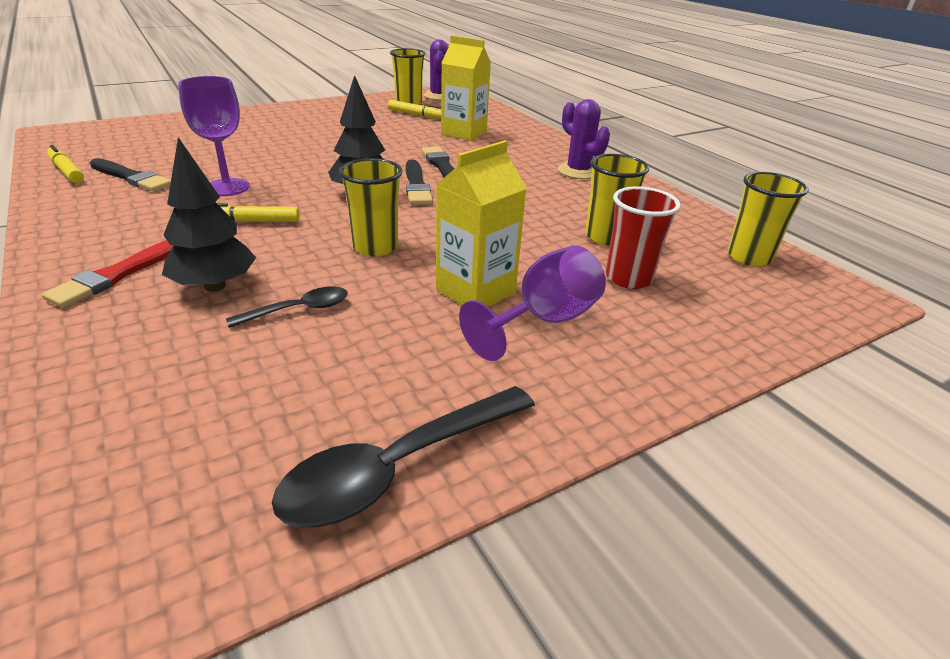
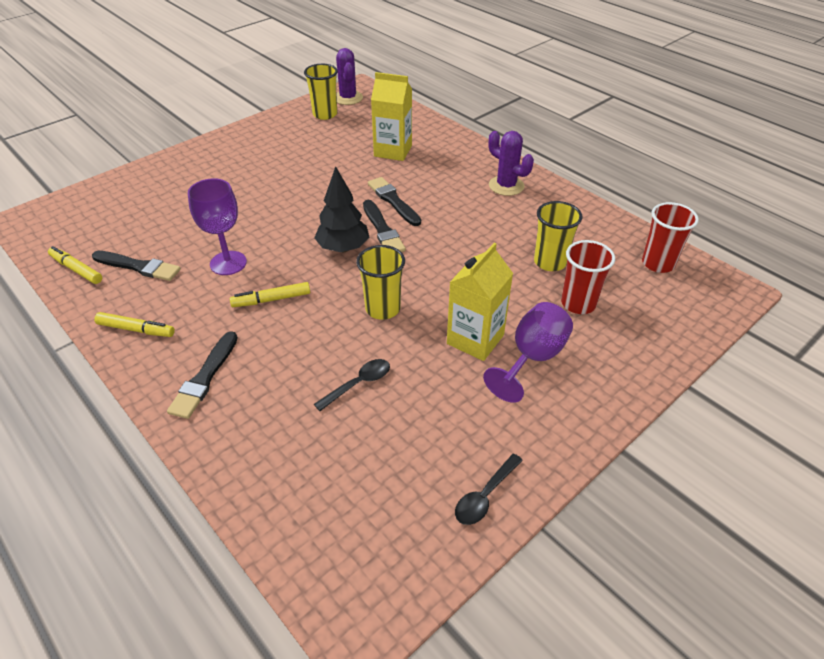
camera: 10 degrees left, 10 degrees up
(118, 274) = (205, 378): red brush -> black brush
(215, 286) = (285, 374): black tree -> none
(398, 468) = (485, 496): black spoon -> black spoon, size x0.55
(416, 115) = (340, 131): yellow marker -> yellow marker (136, 329)
(749, 257) = (658, 263): yellow cup -> red cup

